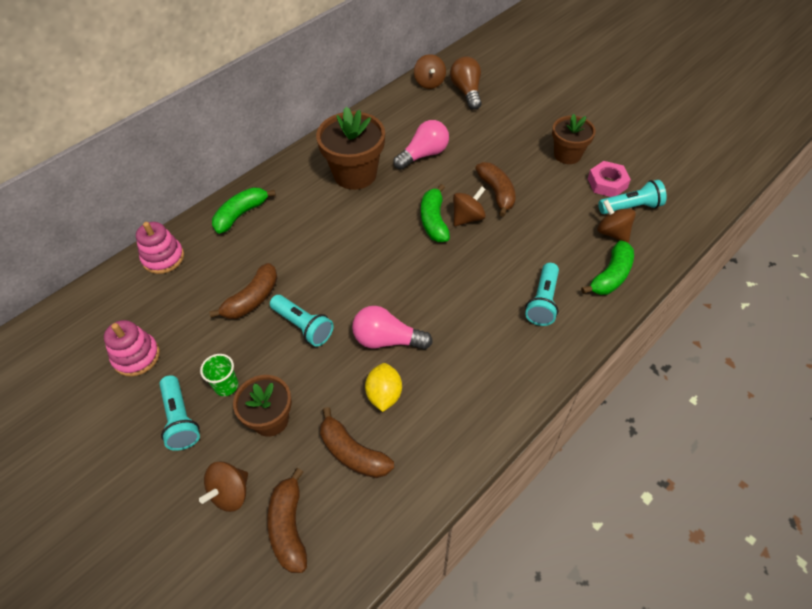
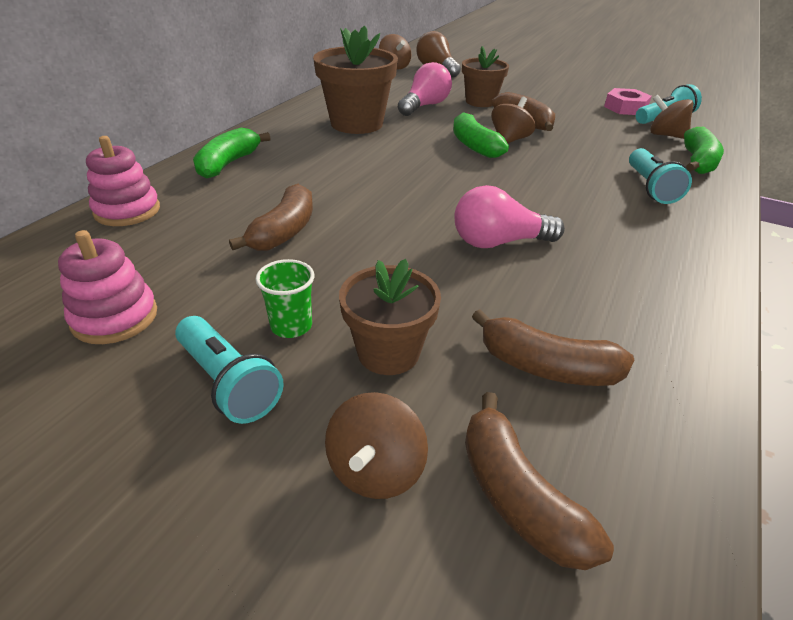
camera: 20 degrees left, 15 degrees down
(303, 326) = (374, 246): turquoise flashlight -> none
(384, 395) = (539, 294): yellow lemon -> none
(567, 155) = (570, 95): brown flower pot -> brown flower pot (480, 102)

